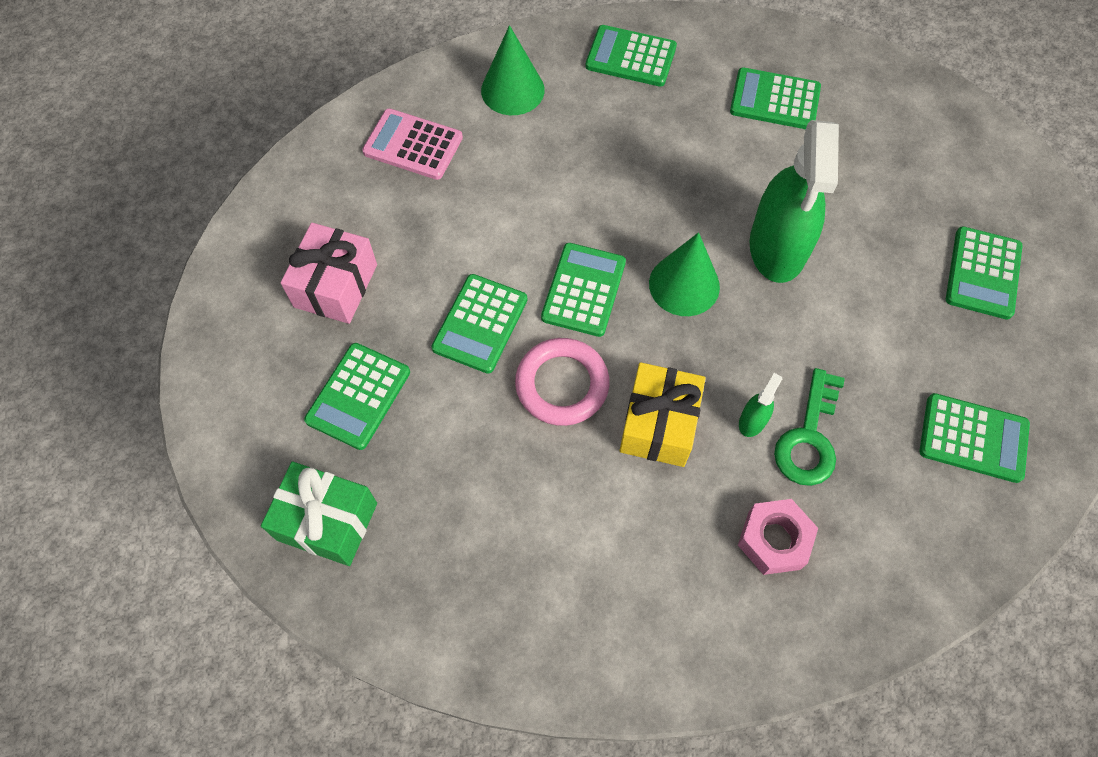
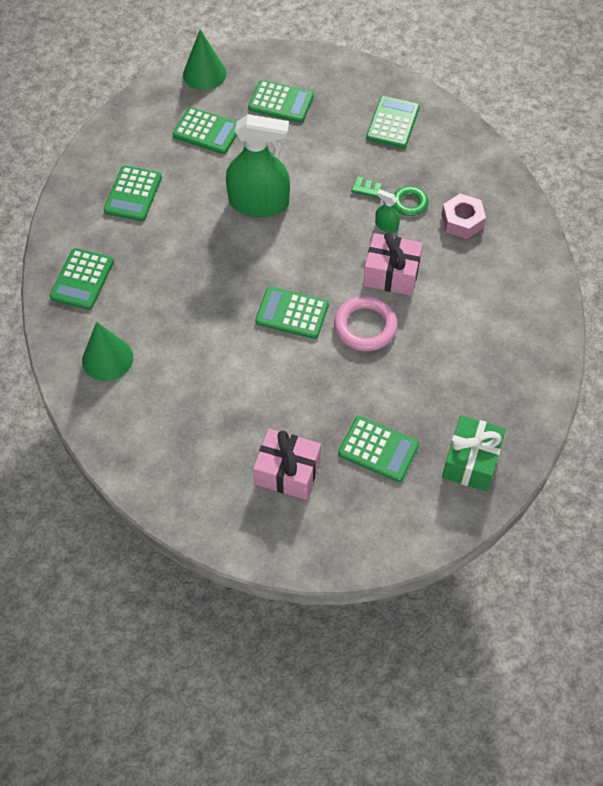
camera: 90 degrees left, 5 degrees down
(413, 145) = (157, 427): pink calculator -> none
(480, 324) = (319, 375): green calculator -> green calculator (207, 131)
(659, 424) = (391, 274): yellow gift -> pink gift
(684, 285) = (288, 255): green cone -> green cone (204, 74)

